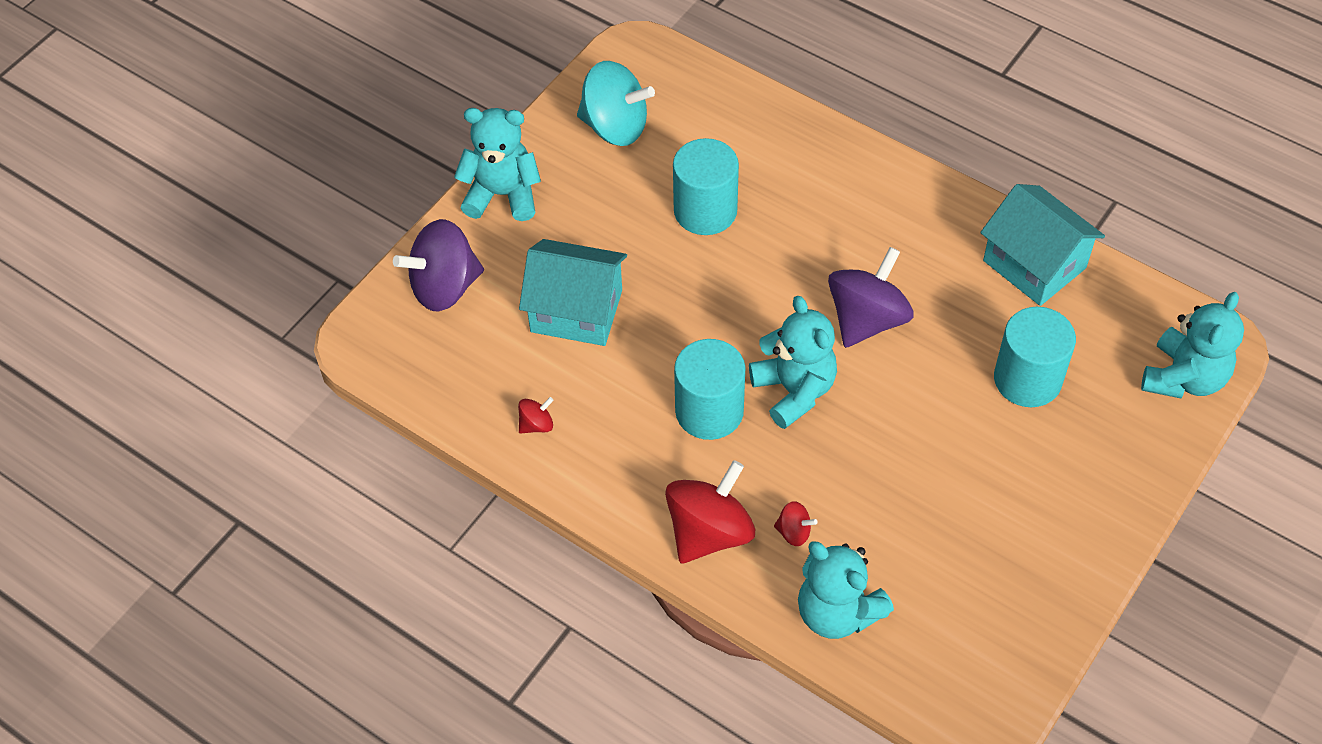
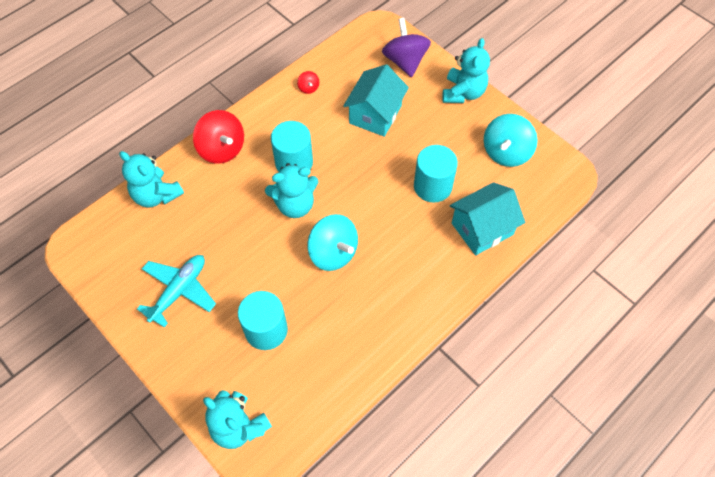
camera: 100 degrees right, 5 degrees up
(794, 532) = (208, 186): red spinning top -> none
(837, 612) = (156, 195): turquoise teddy bear -> turquoise teddy bear turned 105 degrees counterclockwise
(867, 319) = (333, 253): purple spinning top -> turquoise spinning top
(1007, 518) = (179, 291): none -> turquoise plane
(1034, 264) = (350, 361): turquoise house -> turquoise house (482, 229)

